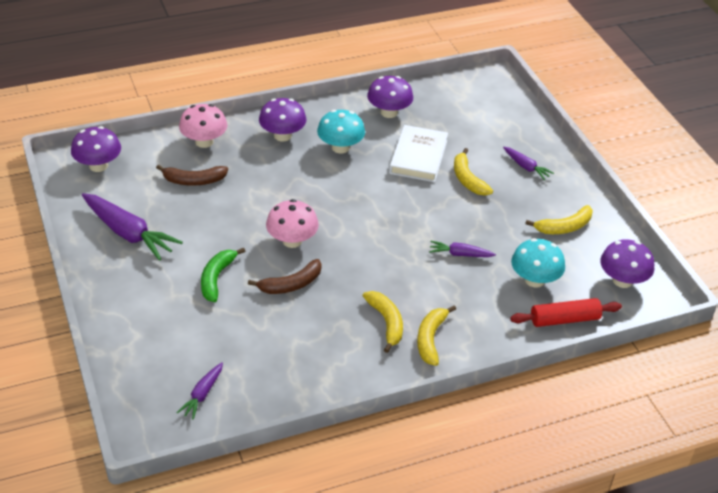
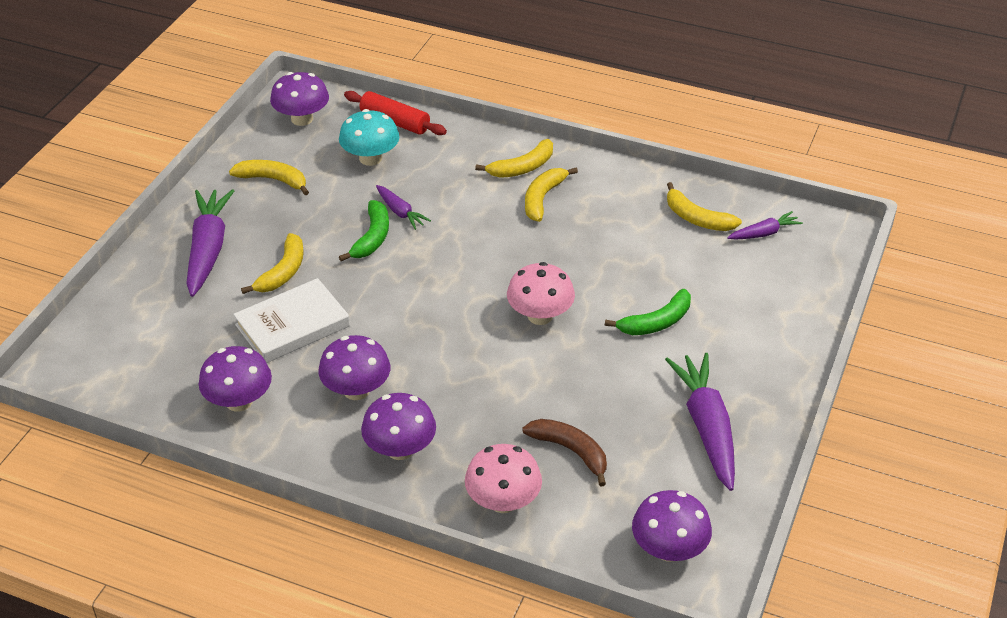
camera: 135 degrees left, 0 degrees up
(263, 376) = (696, 218): none -> yellow banana
(291, 284) = (589, 275): brown banana -> none
(340, 147) = (356, 390): turquoise mushroom -> purple mushroom
(451, 228) = (372, 238): none -> green banana
(526, 167) = (208, 249): purple carrot -> purple carrot, size x1.93

